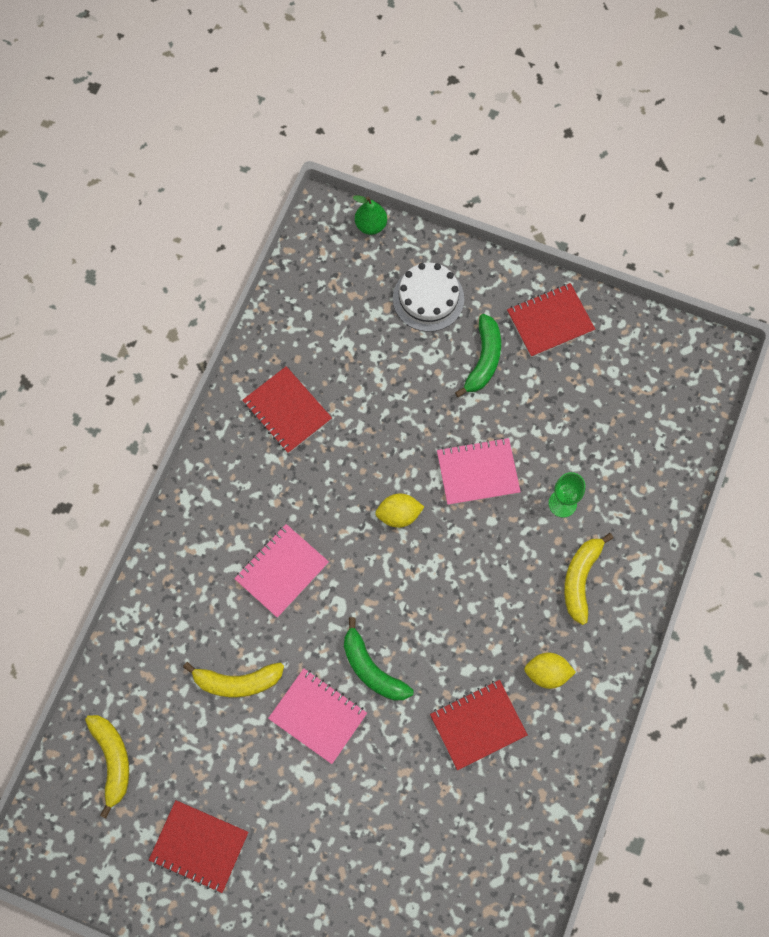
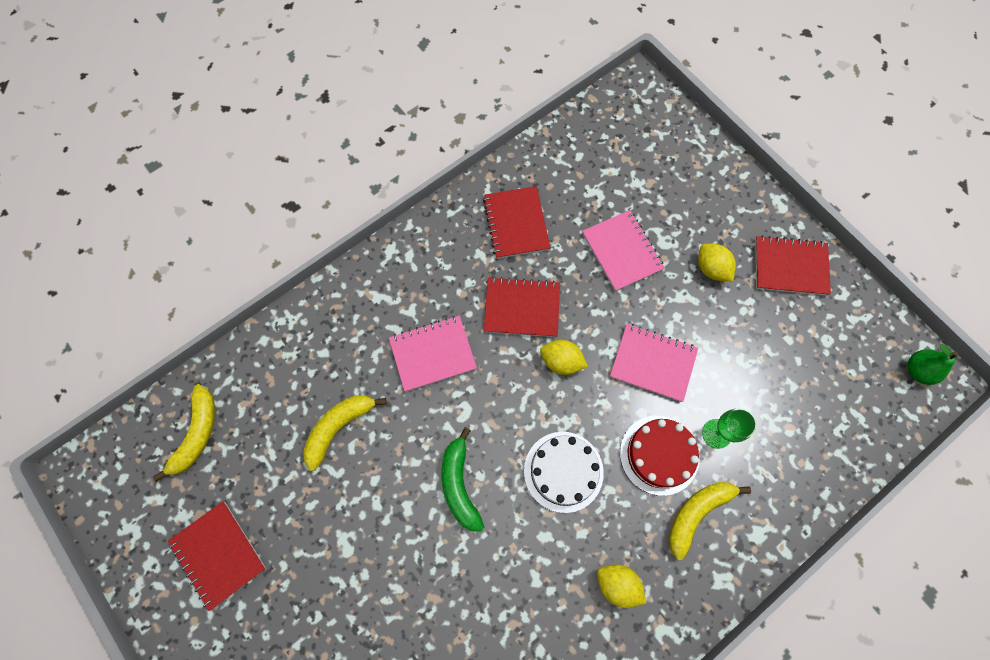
camera: 30 degrees right, 0 degrees up
(237, 681) = (339, 427): yellow banana -> yellow banana turned 105 degrees clockwise
(318, 716) = (388, 499): pink notebook -> pink notebook (622, 251)
(371, 225) = (673, 111): green pear -> green pear (918, 370)
(428, 298) = (690, 193): white cake -> white cake (563, 471)
(478, 725) = (525, 595): red notebook -> red notebook (522, 308)
(483, 359) = (711, 269): green banana -> yellow lemon
(524, 548) = (659, 455): none -> red cake

